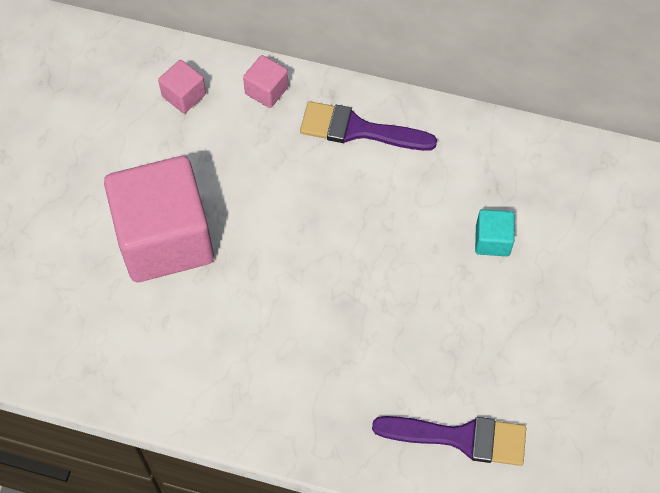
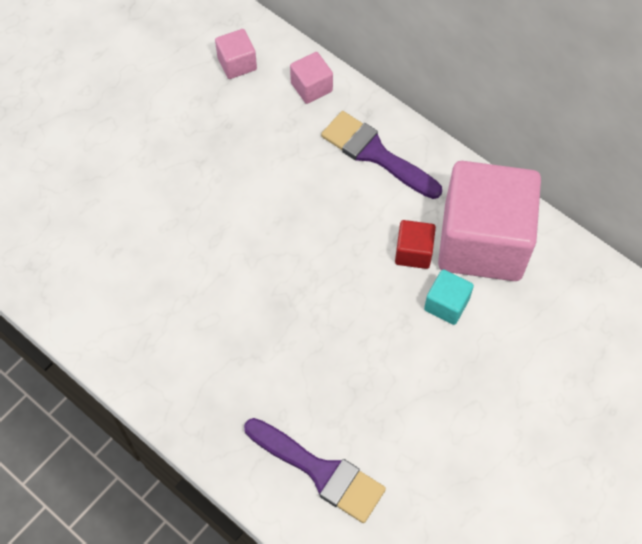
camera: 25 degrees right, 0 degrees up
(165, 238) = (154, 181): pink cube -> pink cube (482, 241)
(439, 206) = (413, 252): none -> red cube

